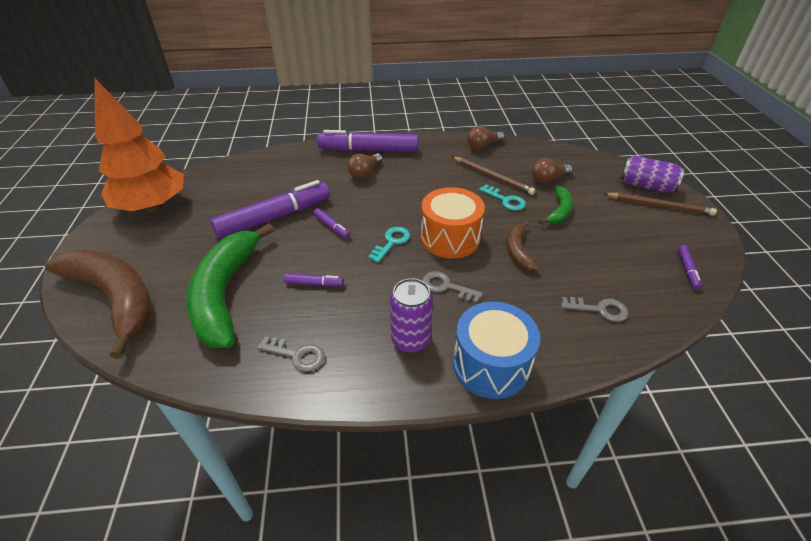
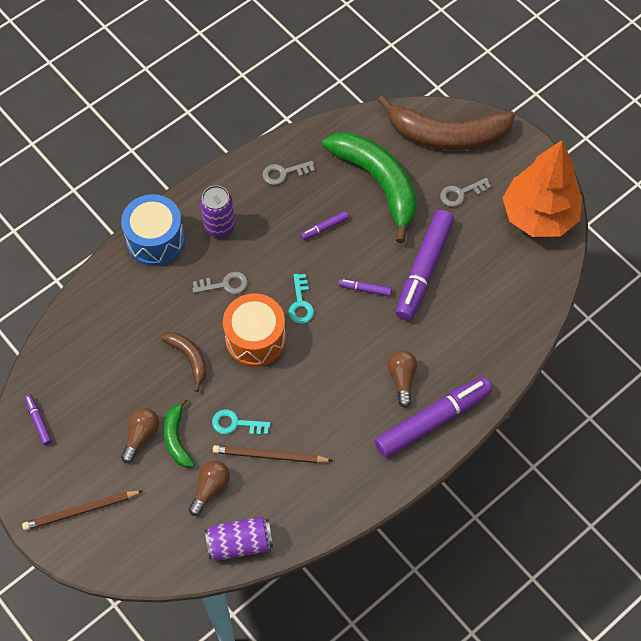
camera: 145 degrees right, 20 degrees up
(483, 146) = (314, 512): brown light bulb -> brown light bulb (141, 436)
(599, 309) = (99, 332): grey key -> grey key (461, 193)
(646, 186) = (102, 543): purple can -> purple can (240, 543)

